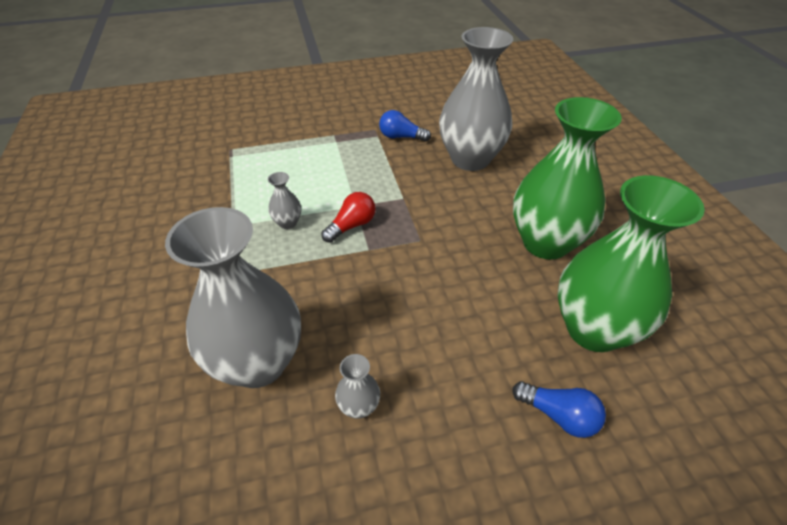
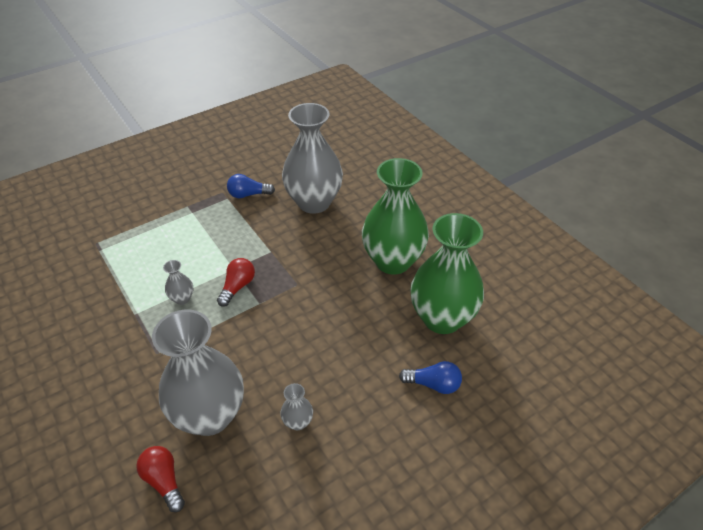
camera: 20 degrees left, 0 degrees up
(170, 427) = (164, 481): none -> red light bulb

